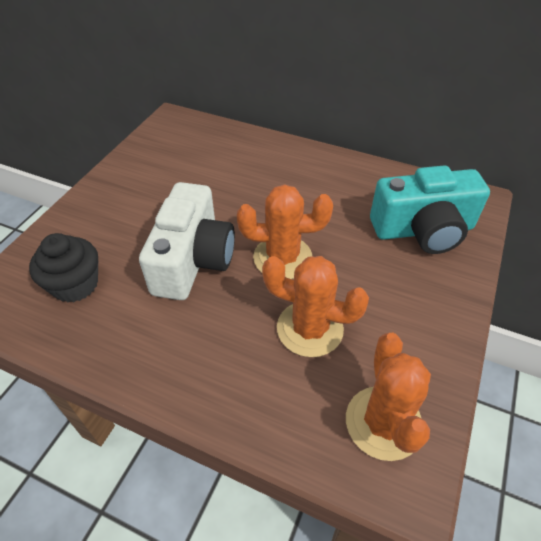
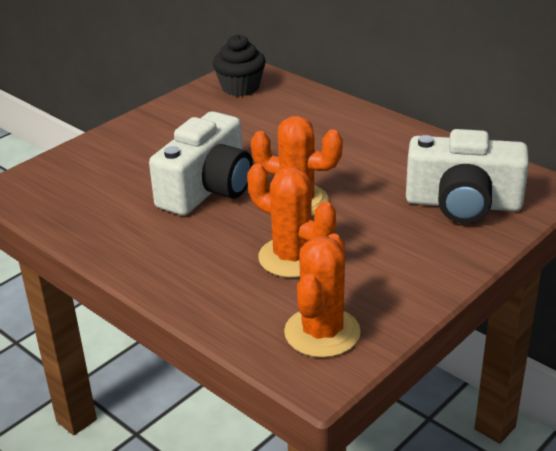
camera: 20 degrees right, 15 degrees down
(75, 285) = (91, 189): black cupcake -> black cupcake (240, 87)
(423, 230) = (463, 204): turquoise camera -> white camera

